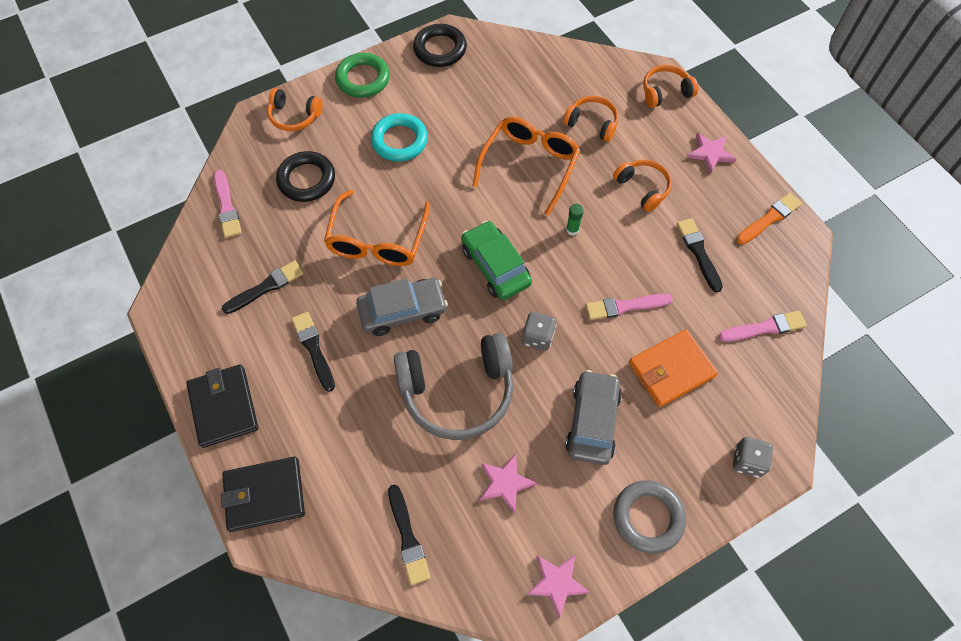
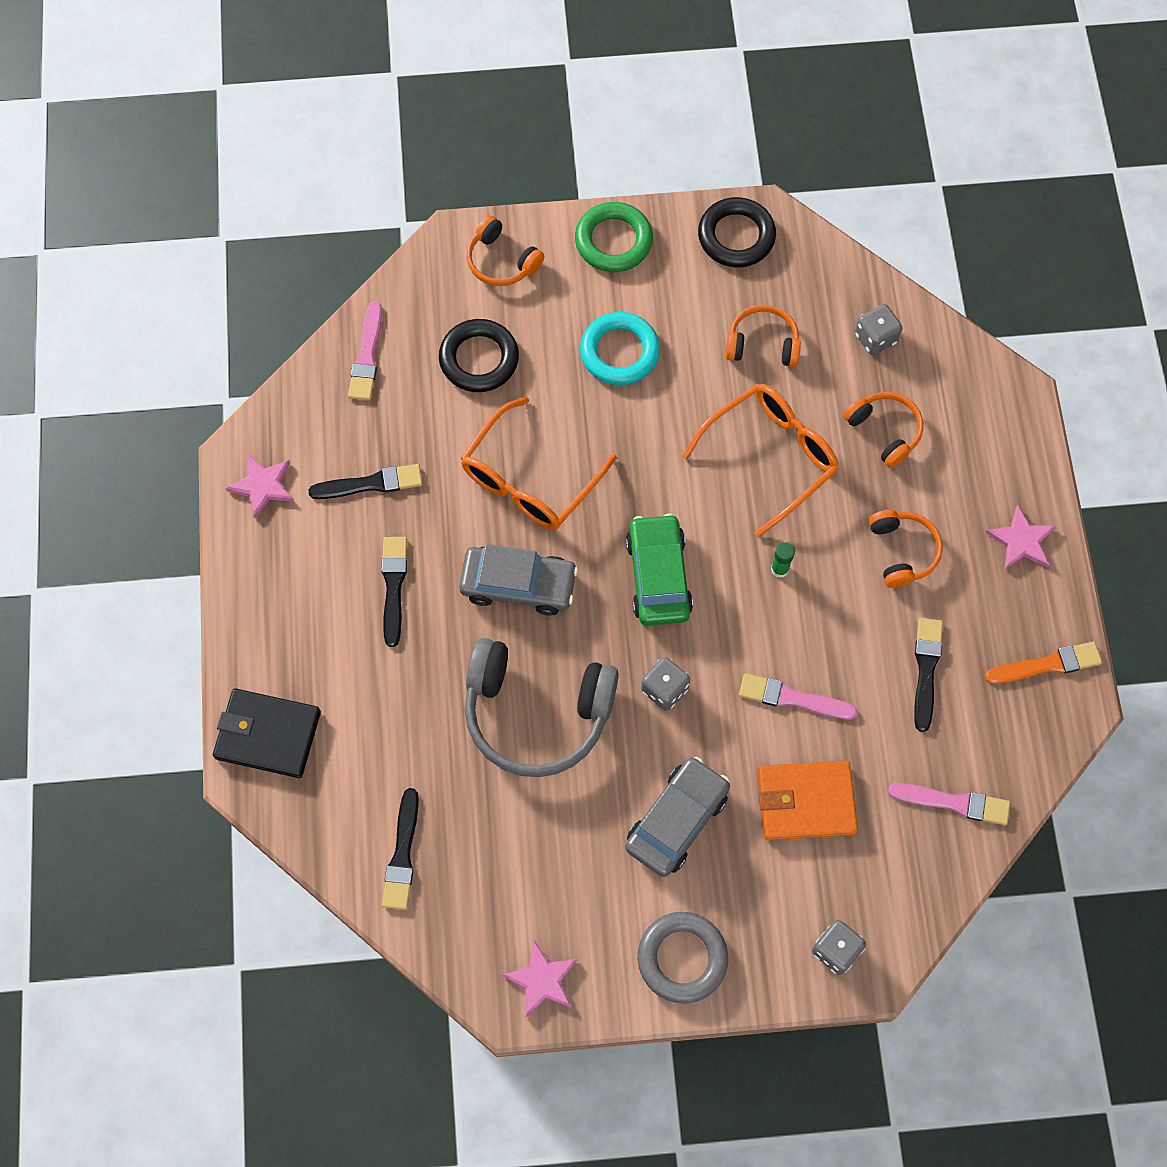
camera: 25 degrees right, 5 degrees up
(224, 407) = (264, 612): black wallet -> none
(505, 483) = (539, 844): pink star -> pink star (263, 486)
(556, 74) = (875, 338): none -> grey dice
(665, 92) = (1011, 426): orange headphones -> orange headphones (762, 344)

